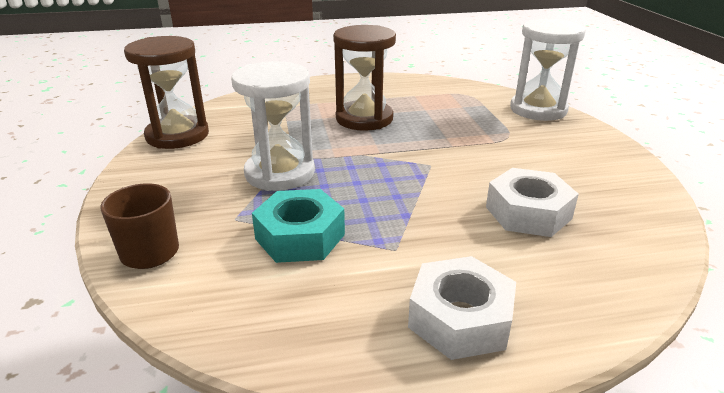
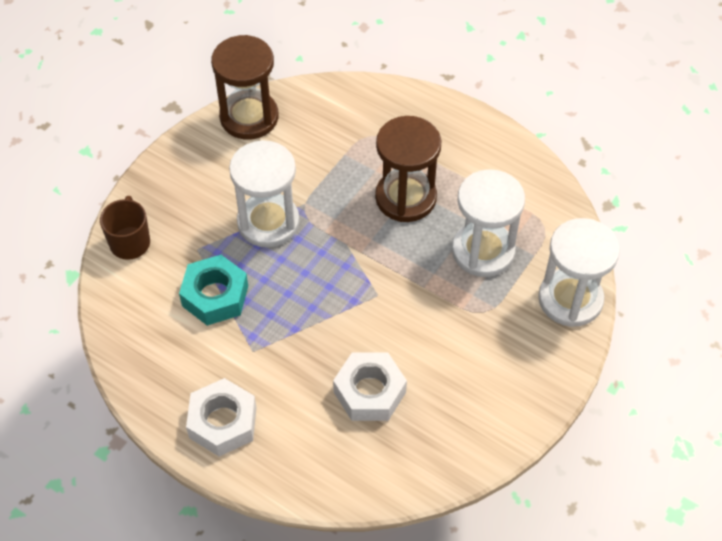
camera: 45 degrees right, 25 degrees up
(454, 116) = (483, 251): none -> white hourglass

